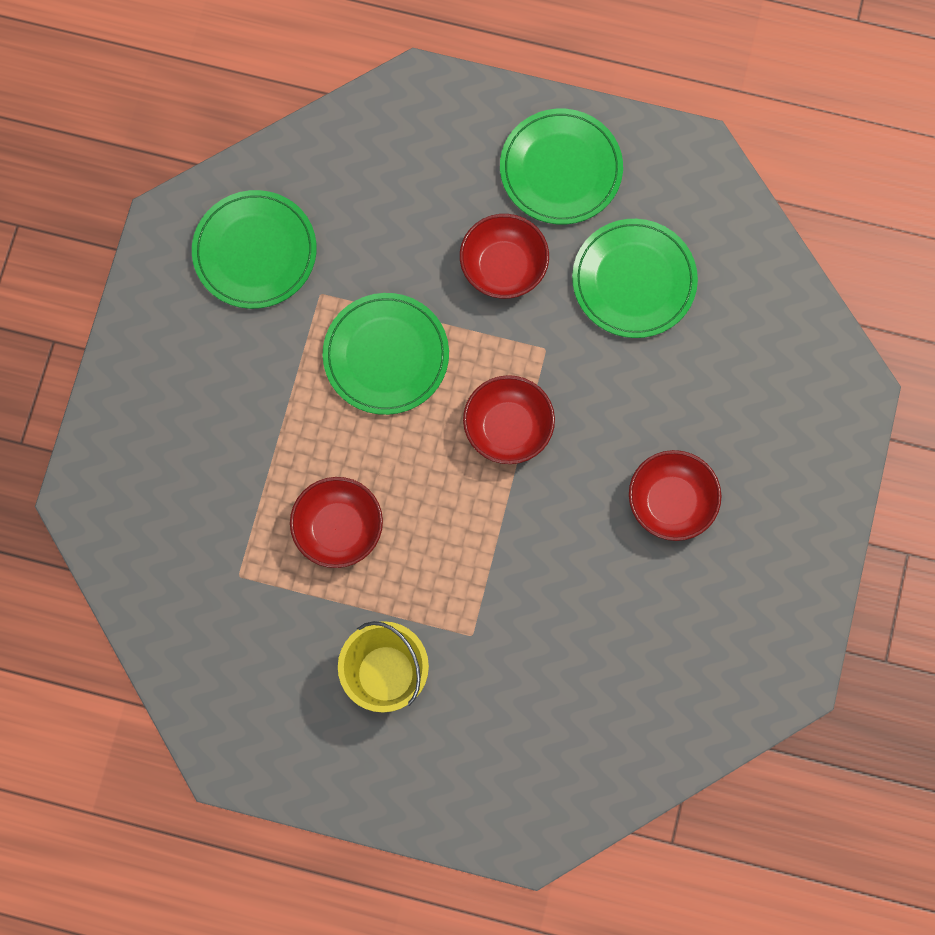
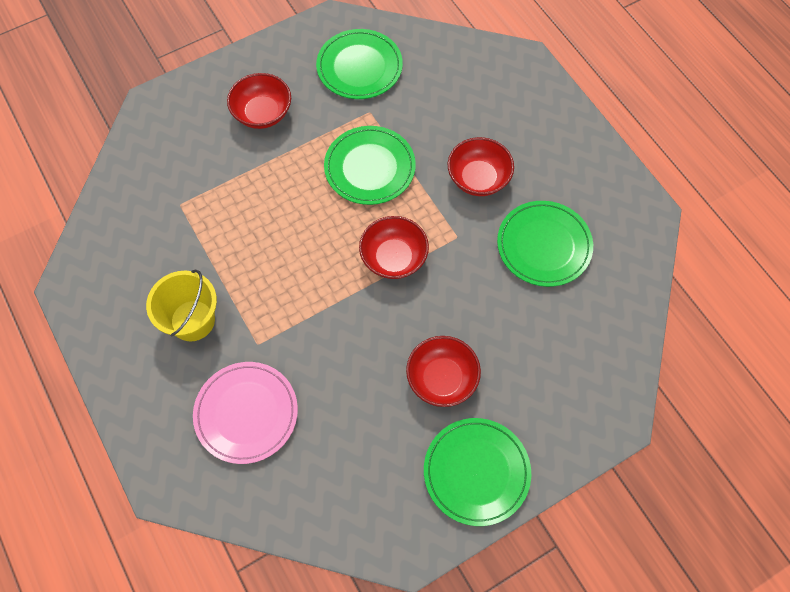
camera: 45 degrees right, 10 degrees down
(338, 528) = (252, 227): red bowl -> red bowl (262, 113)
(532, 706) = (246, 413): none -> pink plate
(561, 169) = (561, 158): green plate -> green plate (476, 472)

